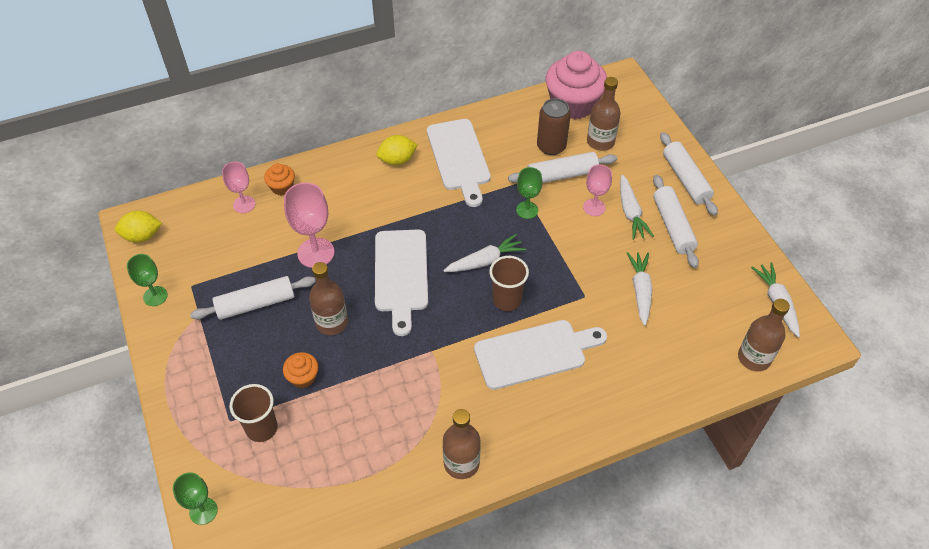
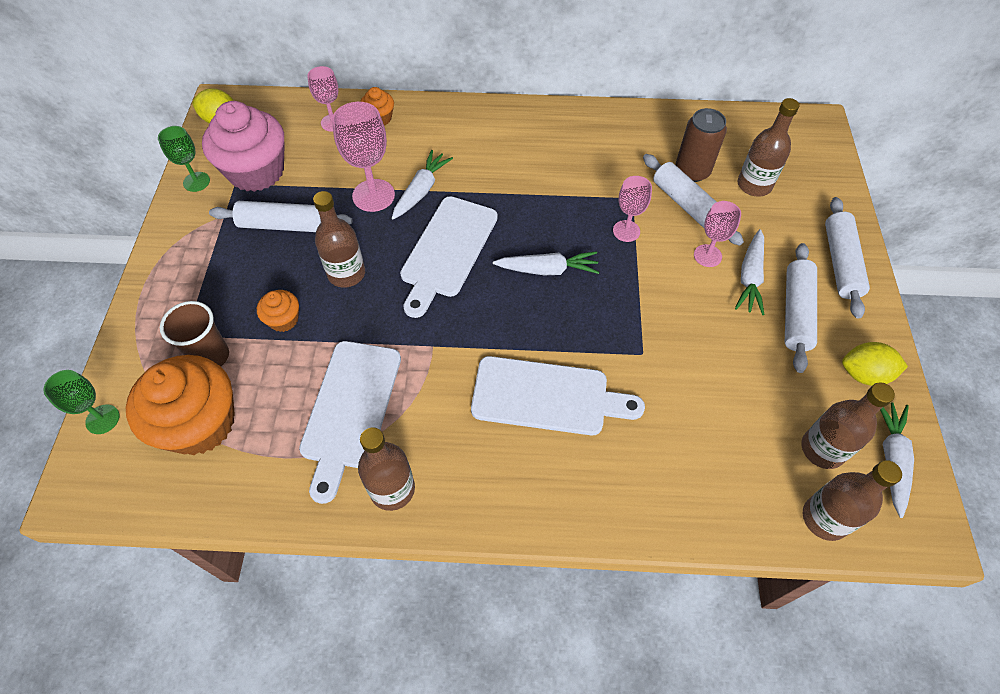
camera: 25 degrees right, 5 degrees up
(286, 480) = (200, 423): none -> orange cupcake
(397, 160) = (512, 130): yellow lemon -> yellow lemon (864, 374)
(459, 158) = (580, 149): white cutting board -> white cutting board (350, 410)
(507, 300) = (548, 322): brown cup -> none
(527, 210) = (626, 231): green goblet -> pink goblet
(562, 175) = (688, 206): white rolling pin -> white rolling pin turned 45 degrees clockwise
(573, 104) = (742, 134): pink cupcake -> pink cupcake (256, 171)
(640, 290) = (715, 373): white carrot -> white carrot (421, 190)
(732, 313) = (822, 449): none -> brown bottle

